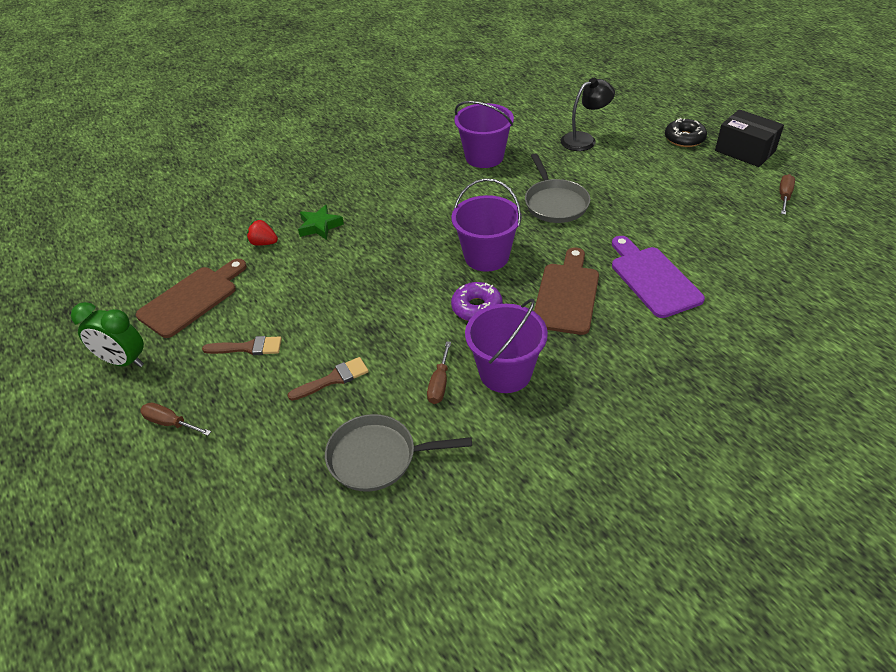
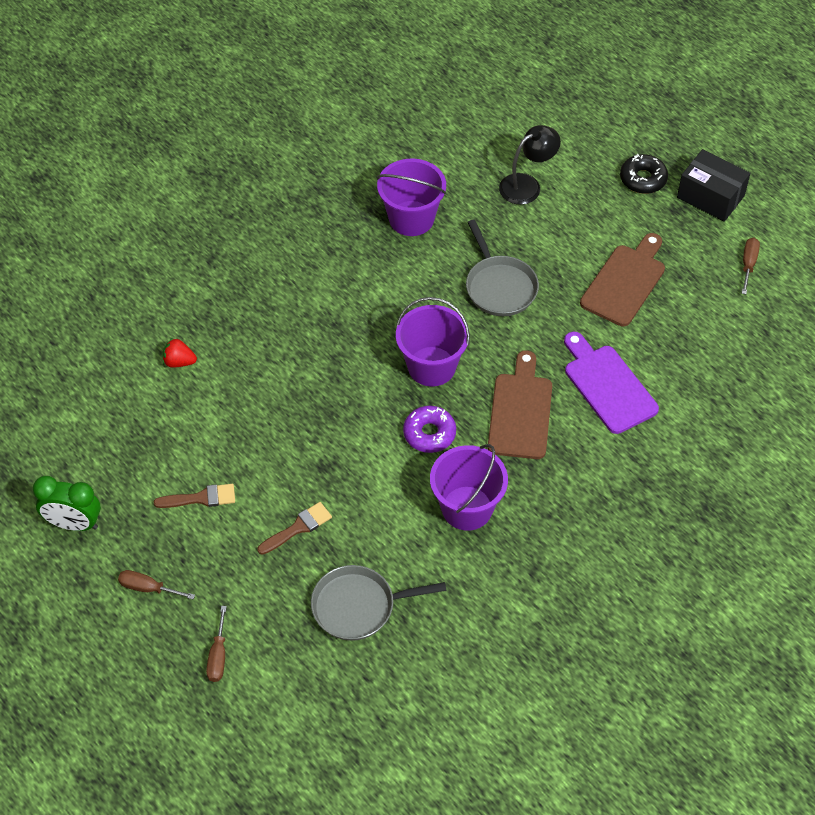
camera: 10 degrees left, 10 degrees up
(192, 299) = (121, 442): brown cutting board -> brown cutting board (625, 282)
(320, 226) = (237, 334): green star -> none
(439, 384) = (404, 525): brown screwdriver -> brown screwdriver (218, 656)

